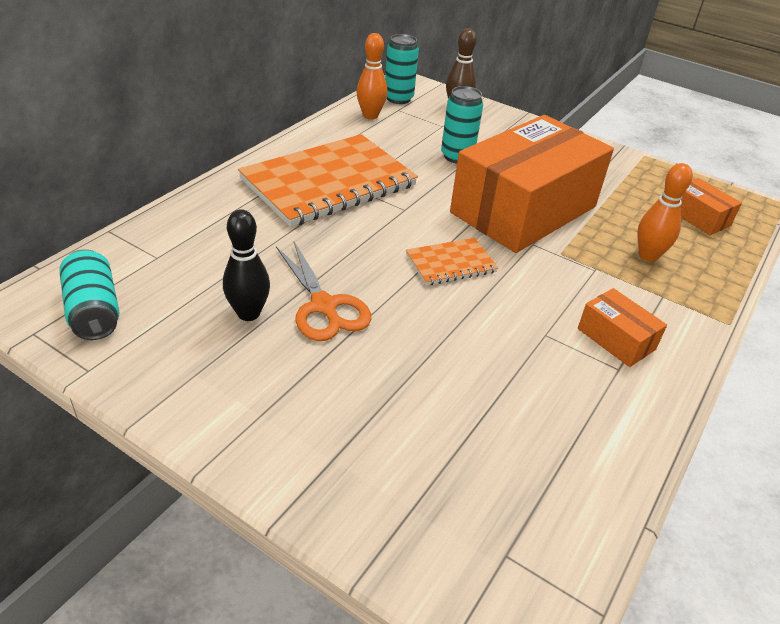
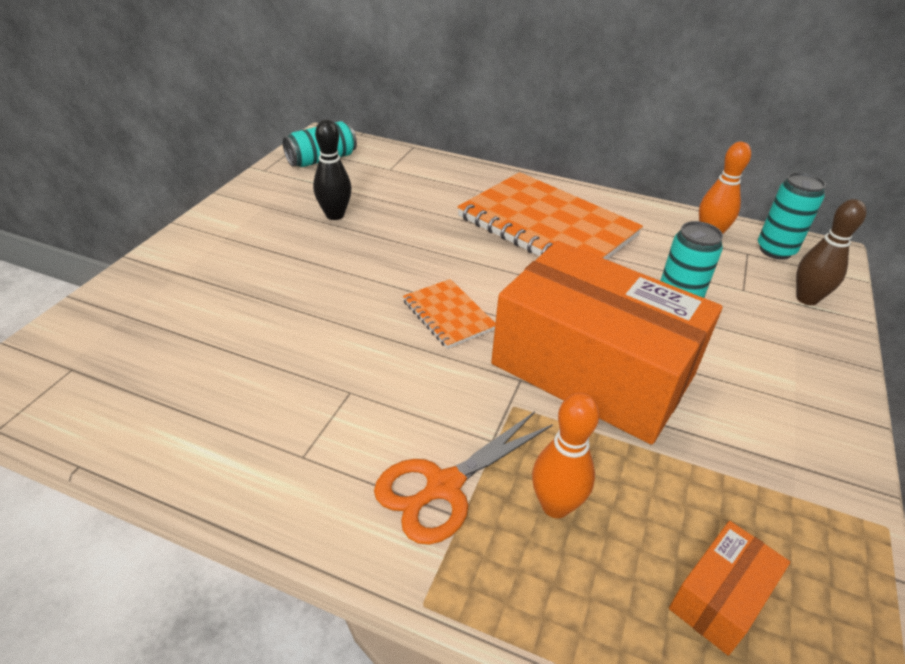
camera: 80 degrees right, 0 degrees up
(324, 306) = (354, 247): orange scissors -> orange scissors (443, 486)
(616, 339) = (355, 456): orange box -> none

